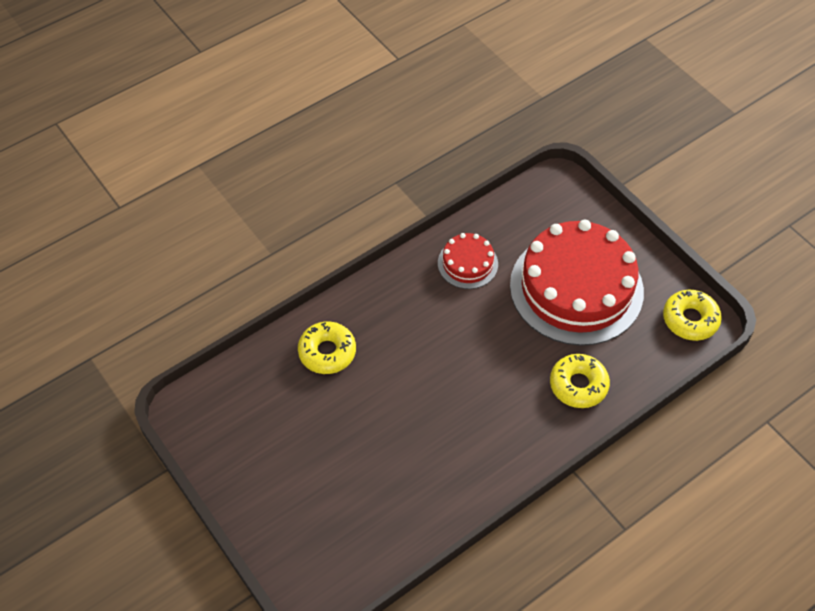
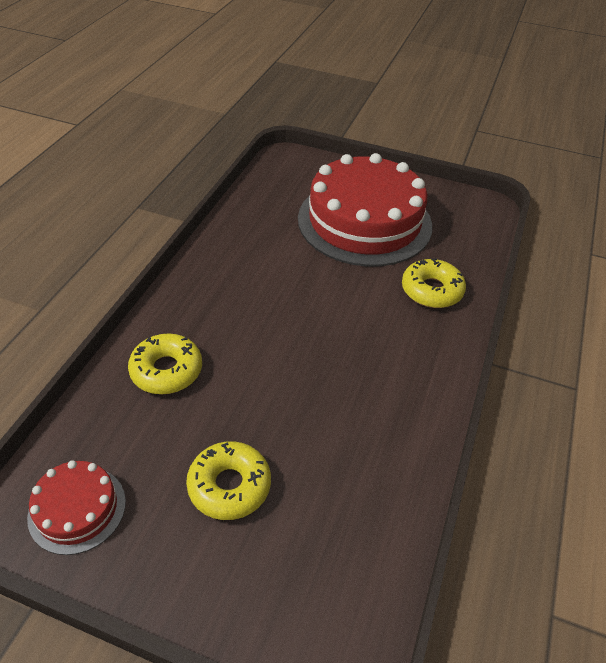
camera: 35 degrees left, 10 degrees down
(467, 263) = (255, 239): red cake -> red cake (77, 509)
(690, 319) = (471, 208): yellow donut -> yellow donut (229, 486)

